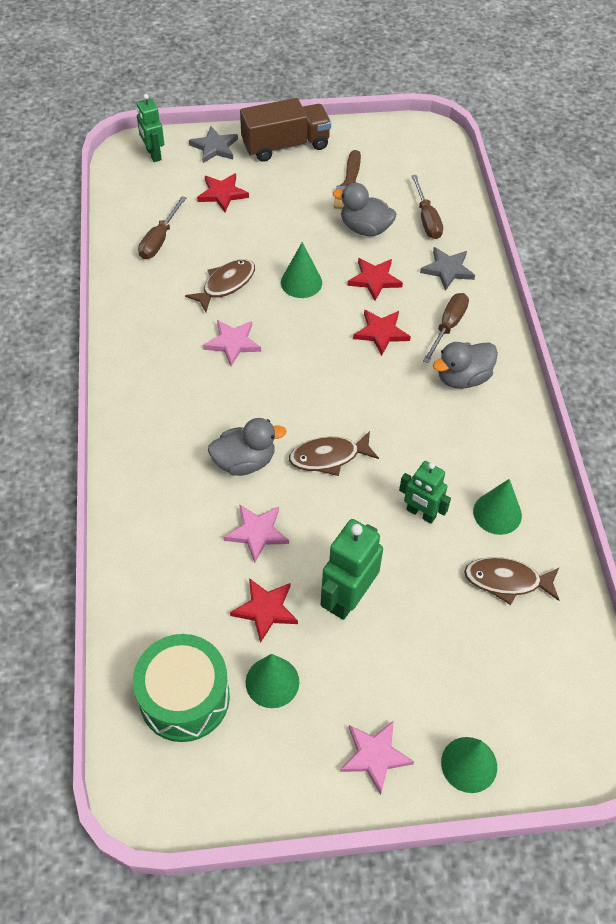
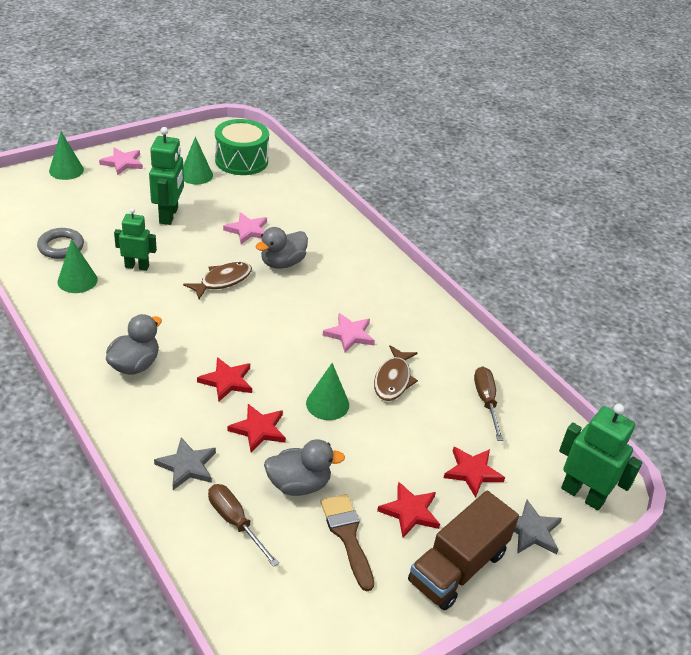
camera: 150 degrees right, 15 degrees down
(153, 154) = (582, 494): green robot -> green robot, size x1.52
(265, 610) = (218, 199): red star -> red star (410, 511)
(448, 326) = (165, 406): brown screwdriver -> none
(507, 581) = (61, 247): brown fish -> grey ring

